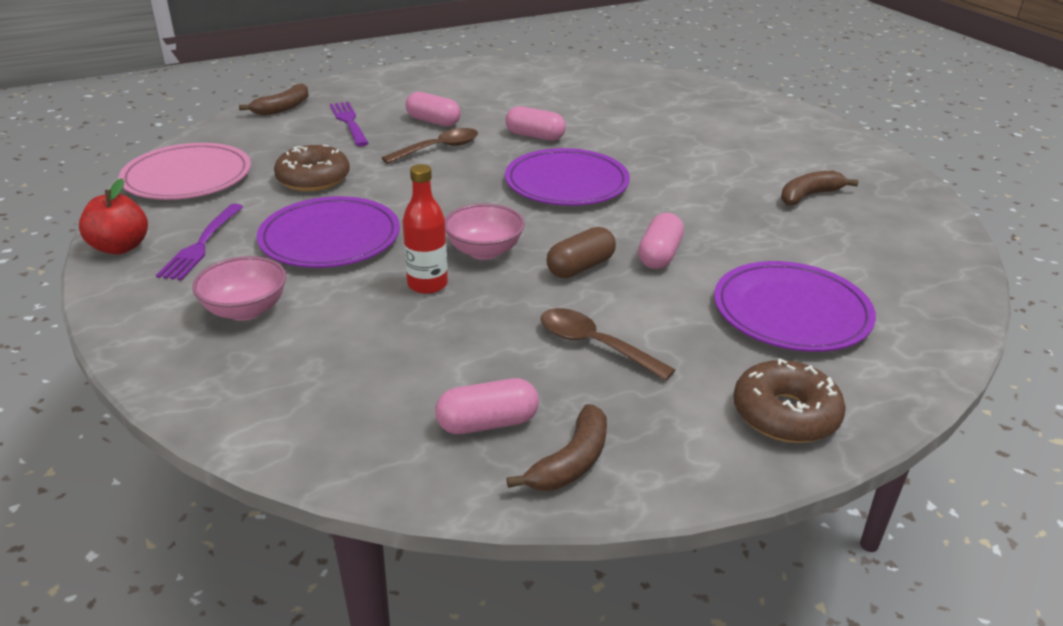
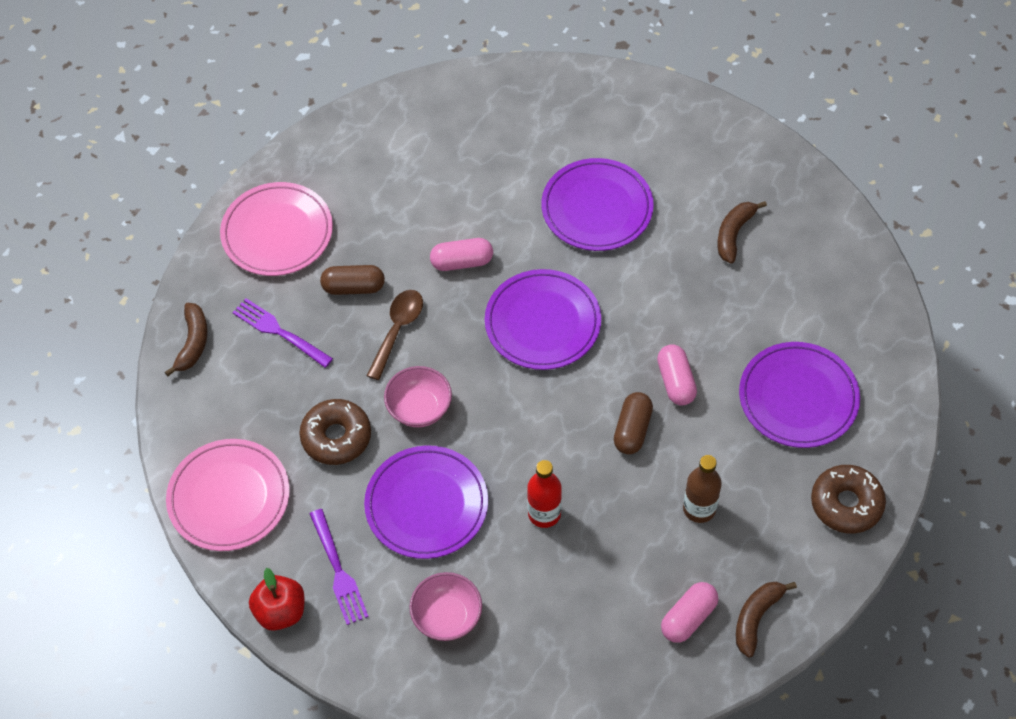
camera: 30 degrees left, 25 degrees up
(413, 86) = (277, 232): none -> pink plate
(433, 121) = (353, 287): pink capsule -> brown capsule
(484, 251) = (551, 451): pink bowl -> pink bowl (419, 408)
(571, 462) = (756, 618): brown banana -> brown banana turned 150 degrees counterclockwise
(594, 345) = (699, 509): brown spoon -> brown bottle
(685, 146) = (597, 208): none -> purple plate

